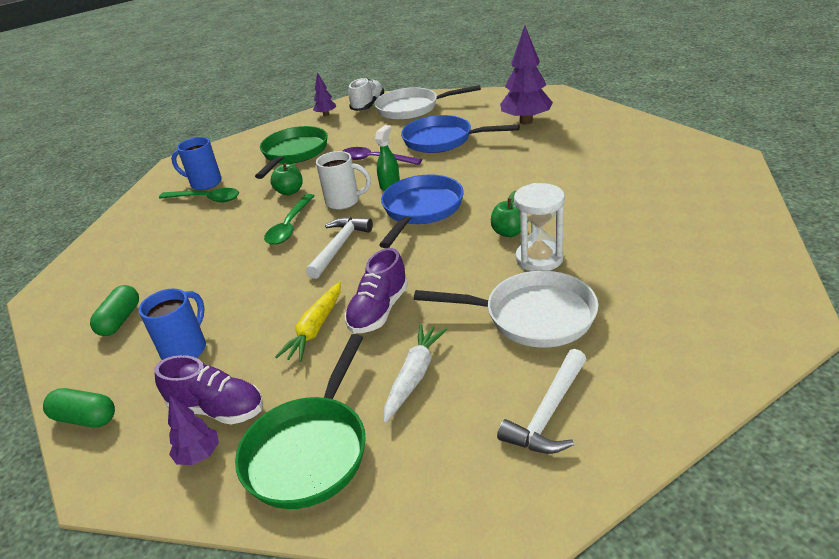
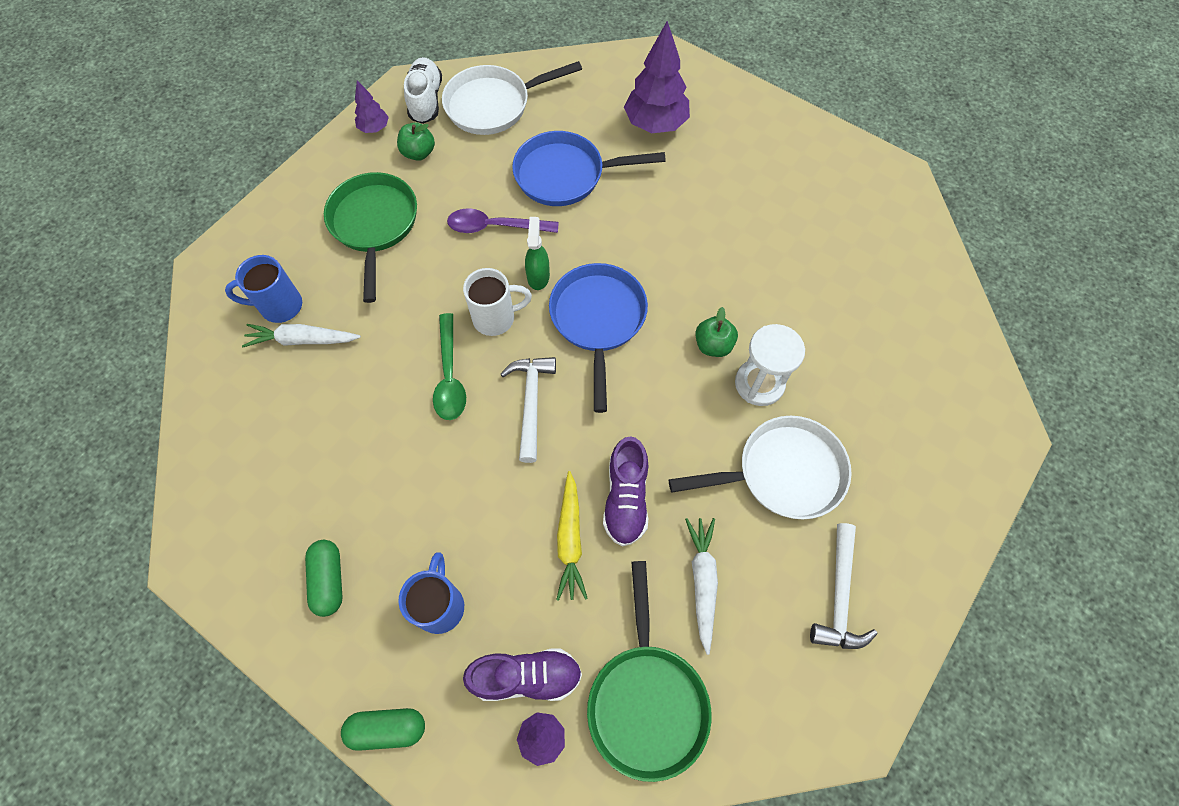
camera: 25 degrees left, 30 degrees up
(206, 199) = (302, 340): green spoon -> white carrot
(290, 191) = (413, 308): green apple -> green apple (419, 153)

